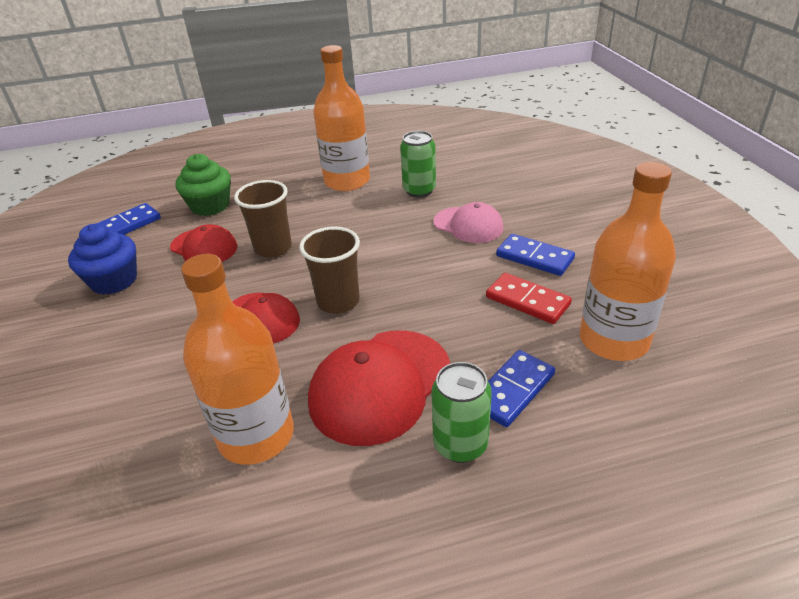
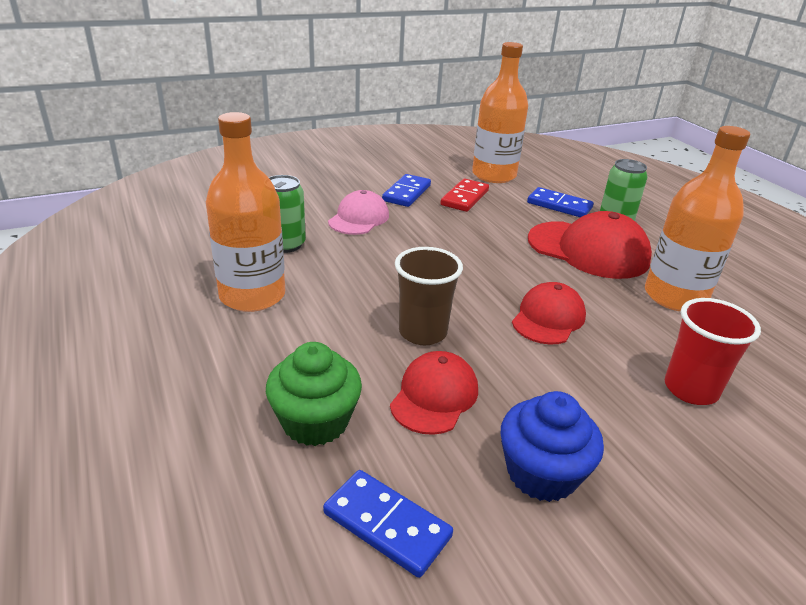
camera: 105 degrees left, 5 degrees down
(124, 384) = (690, 389): none -> red cup
(338, 302) = (502, 277): brown cup -> none

